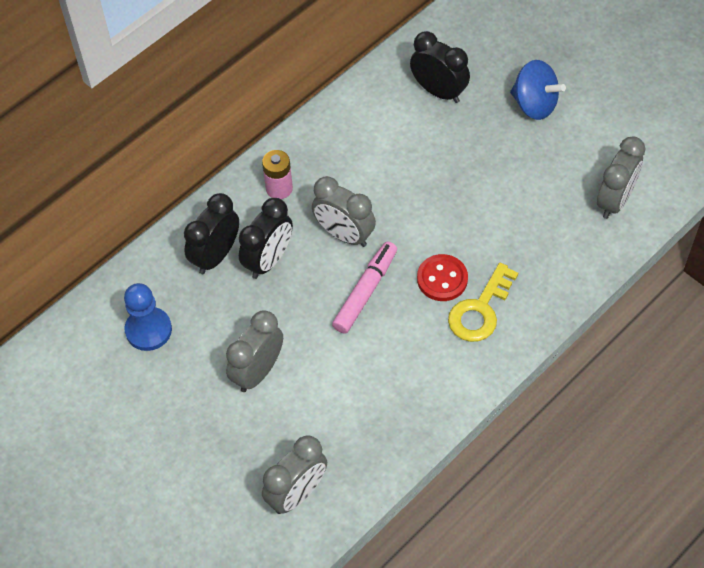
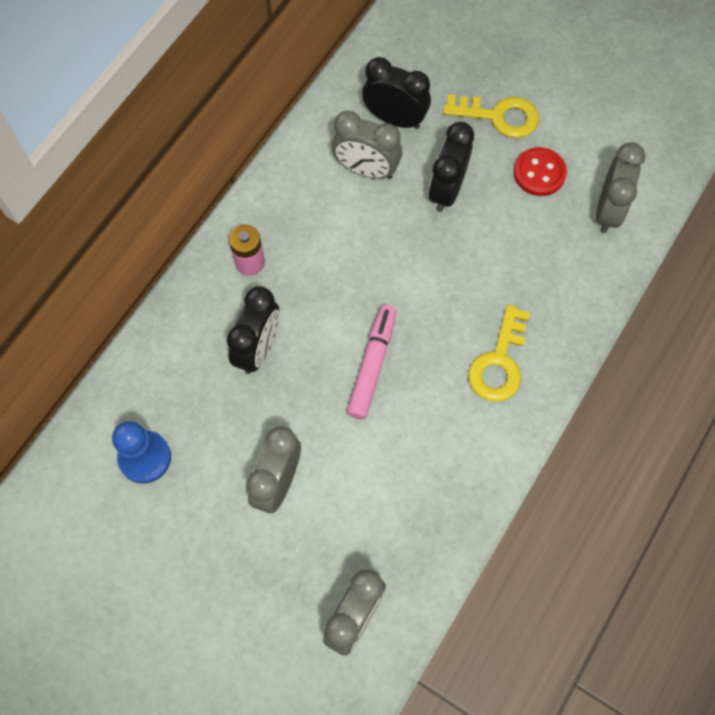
camera: 15 degrees left, 10 degrees up
(216, 256) = (199, 355): black clock -> black clock (447, 190)
(344, 234) = (333, 303): grey clock -> grey clock (366, 170)
(442, 279) = (450, 334): red button -> red button (539, 173)
(534, 104) = (499, 116): blue spinning top -> yellow key

